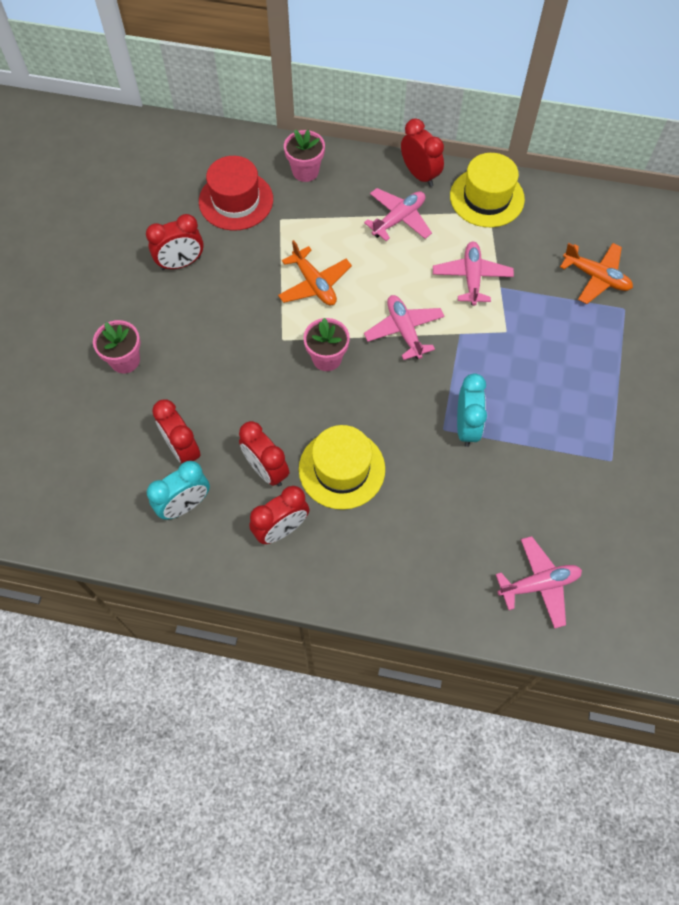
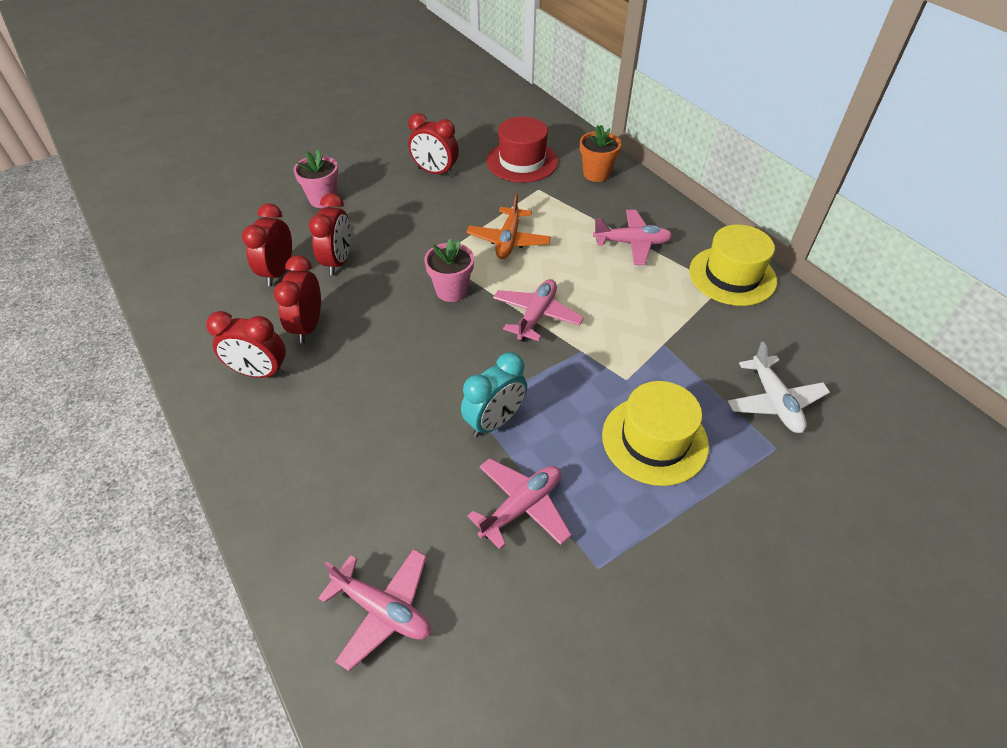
camera: 45 degrees right, 15 degrees down
(185, 505) = (229, 305): turquoise clock -> none
(305, 171) = (596, 174): pink flower pot -> orange flower pot
(342, 469) = (357, 369): yellow hat -> yellow hat (654, 440)
(419, 175) = (688, 227): red clock -> red clock (338, 262)
(472, 277) = (645, 320): pink plane -> pink plane (521, 507)
(596, 277) = (774, 401): orange plane -> white plane

